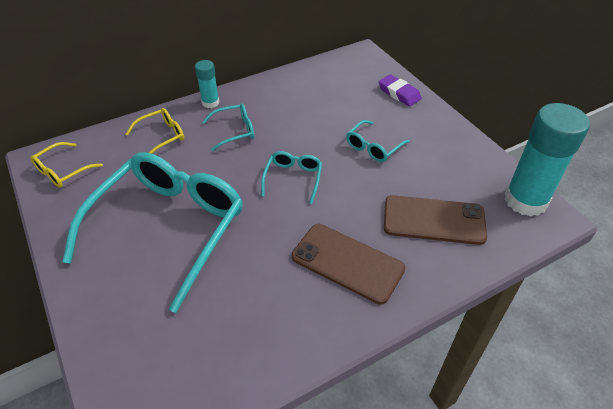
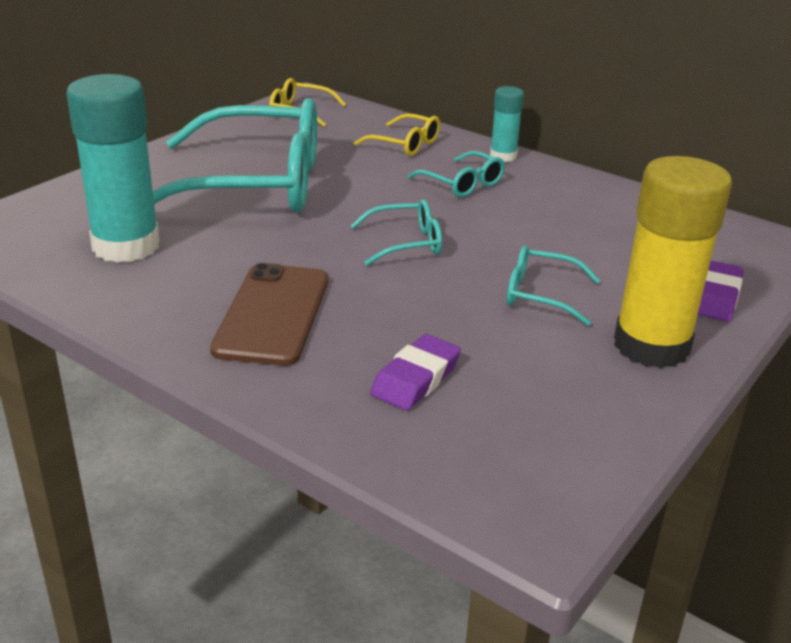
camera: 65 degrees right, 15 degrees down
(432, 129) = (651, 346): none -> yellow glue stick
(434, 220) = (416, 379): brown phone -> purple eraser
(525, 200) = (555, 483): turquoise glue stick -> turquoise glue stick (126, 246)

